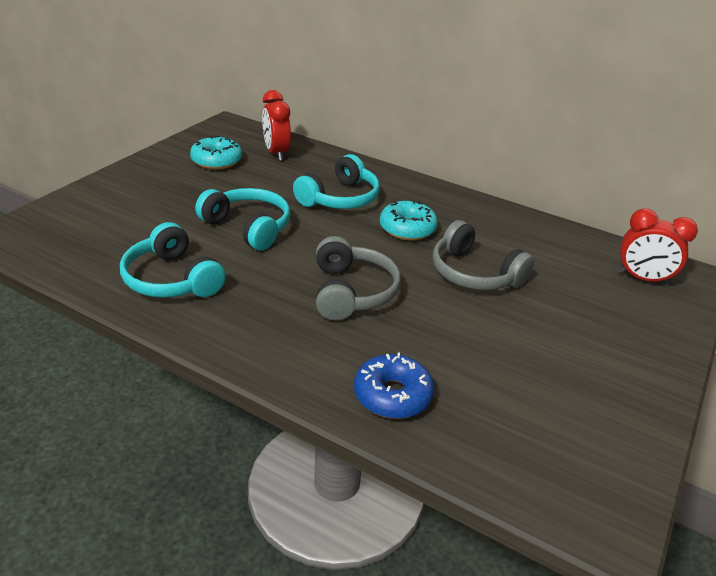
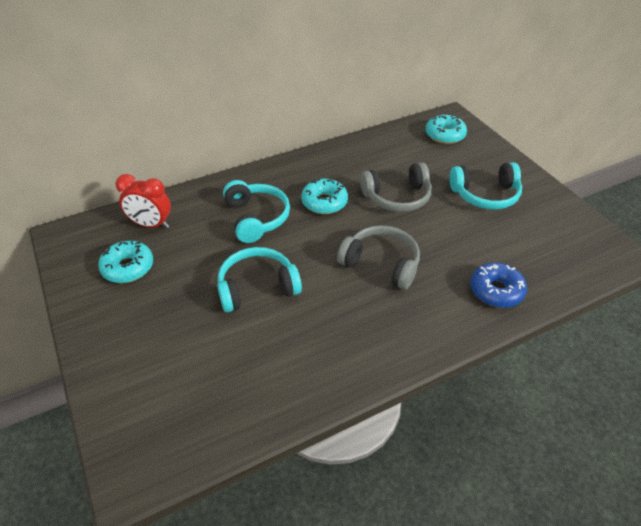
camera: 55 degrees left, 10 degrees up
(171, 279) = (299, 362): turquoise headphones -> turquoise headphones (485, 195)
(642, 279) = (445, 135): red clock -> turquoise donut

